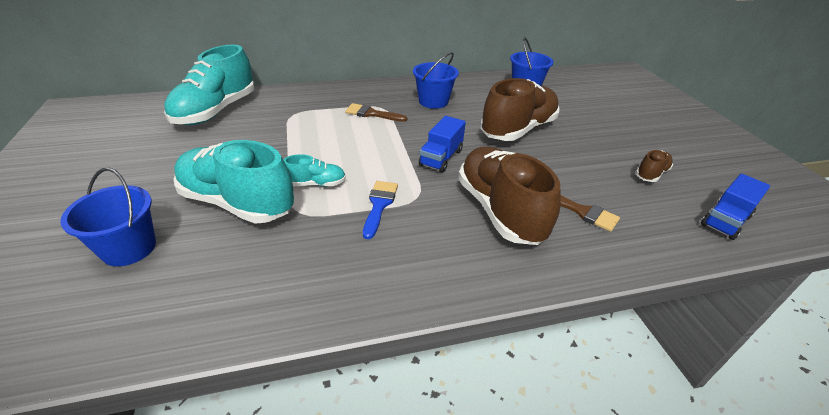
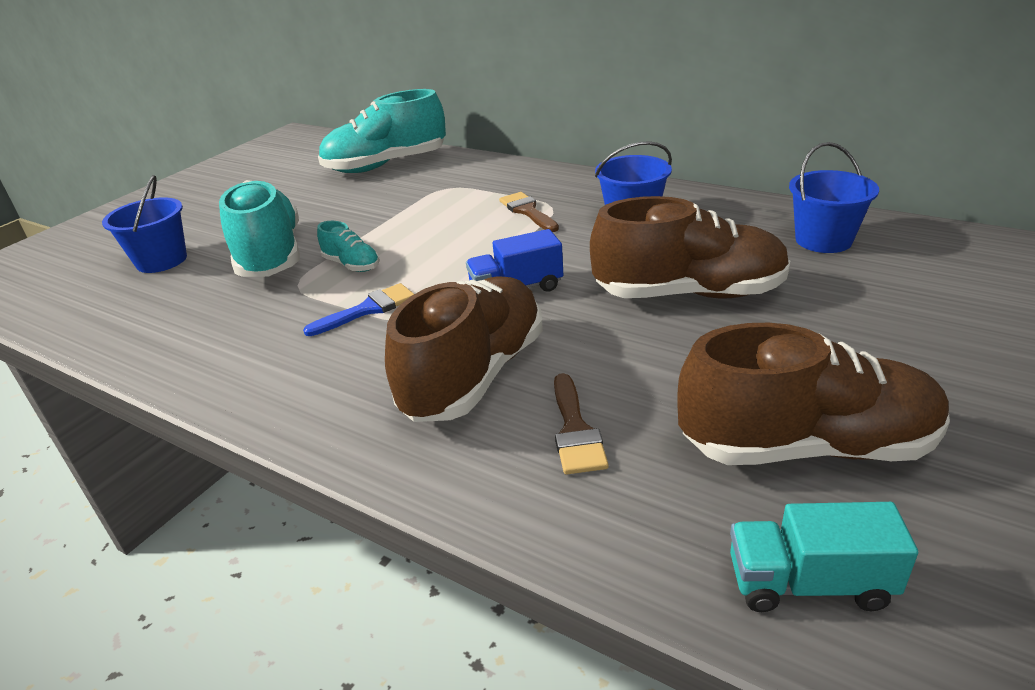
camera: 50 degrees right, 5 degrees down
(651, 174) = (806, 446): brown shoe -> brown shoe, size x2.17
(725, 220) = (809, 583): blue truck -> turquoise truck

